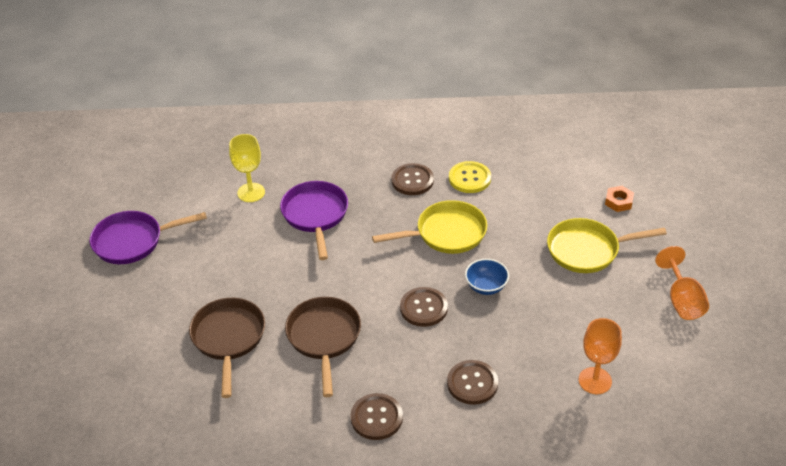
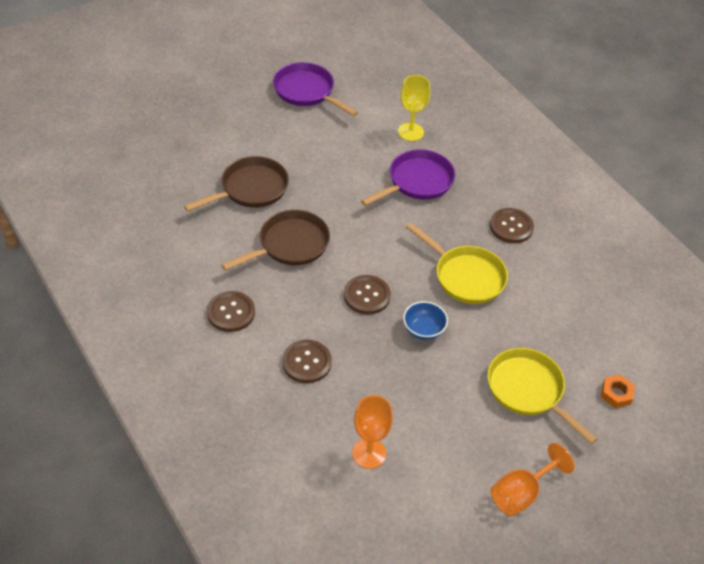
camera: 55 degrees right, 5 degrees up
(469, 178) = (548, 266): yellow button -> none

